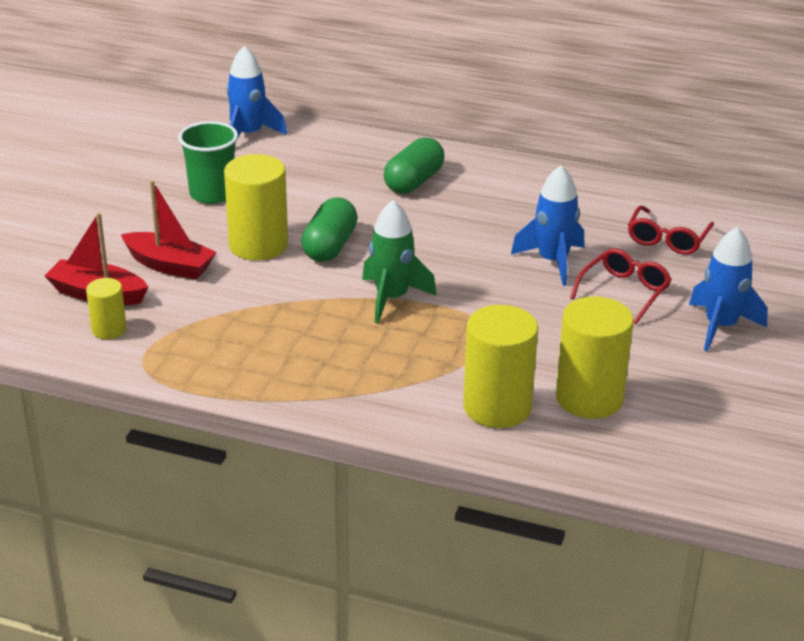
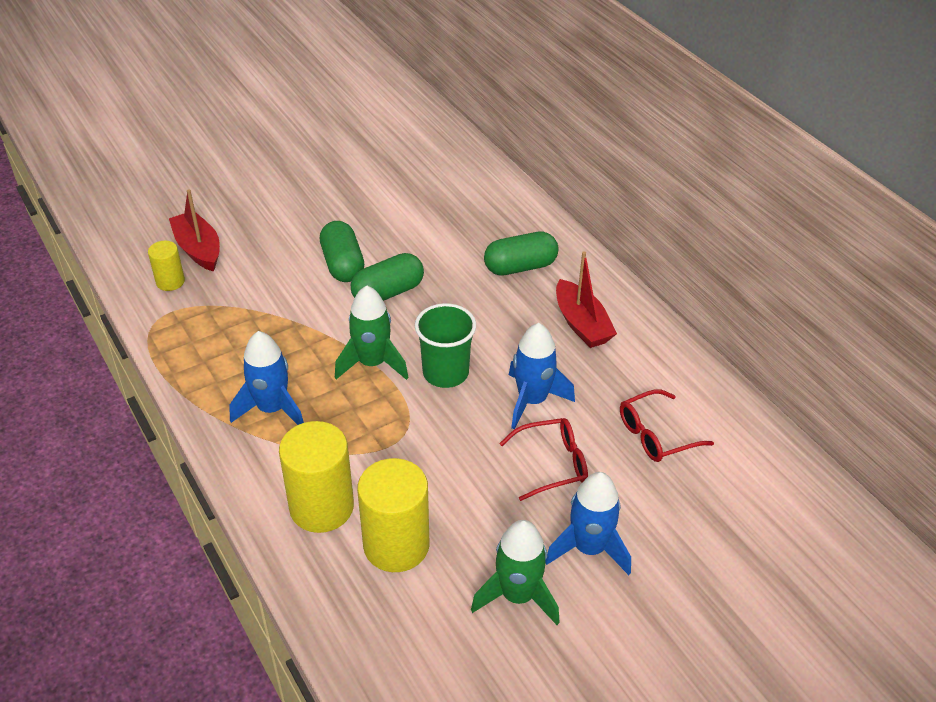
camera: 40 degrees right, 10 degrees up
(169, 265) = (267, 250): red boat -> red boat (582, 324)
(212, 194) = (367, 204): green cup -> green cup (445, 373)
(249, 135) = (455, 165): blue rocket -> blue rocket (272, 409)
(258, 245) = (343, 264): yellow cylinder -> green capsule
(715, 379) = (517, 596): none -> green rocket

